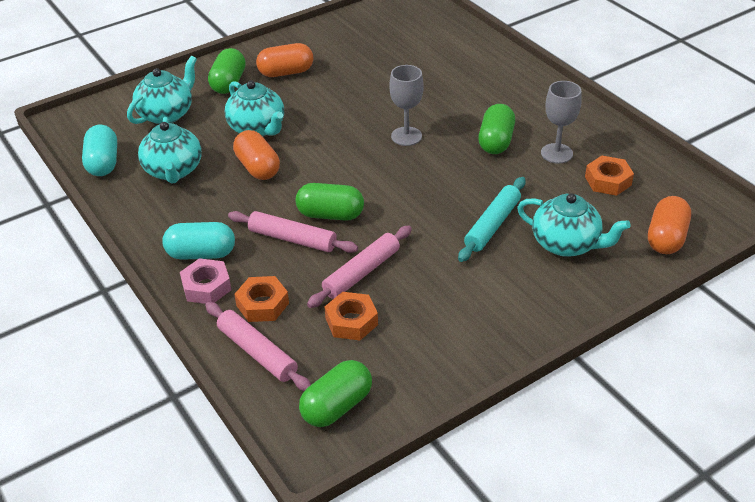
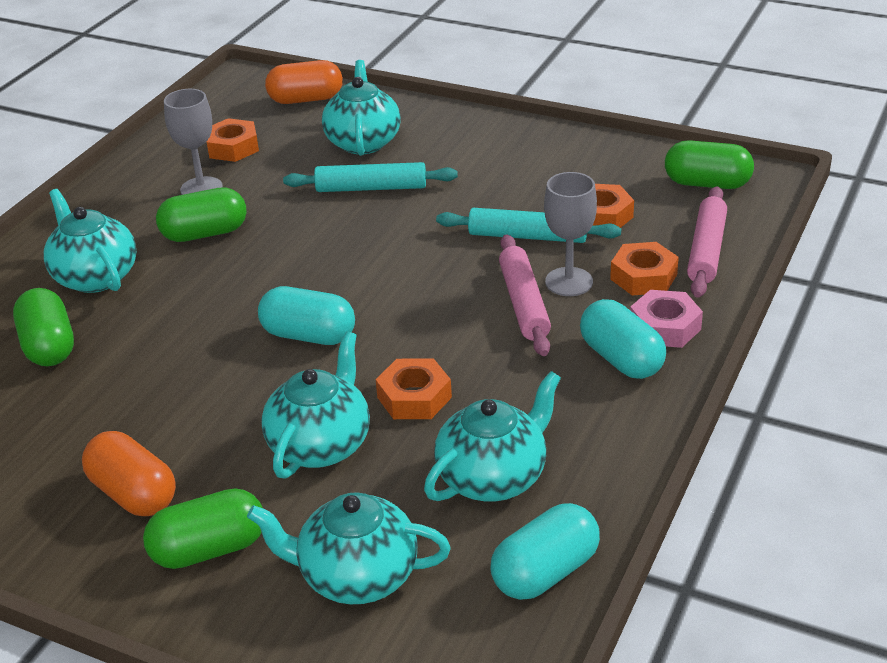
camera: 120 degrees left, 5 degrees down
(258, 167) = (414, 397): orange capsule -> orange nut
(330, 214) = (454, 295): green capsule -> green capsule (49, 346)
(349, 150) = (309, 335): none -> turquoise capsule
(361, 273) = (527, 236): pink rolling pin -> turquoise rolling pin
(406, 136) = (241, 301): grey goblet -> grey goblet (569, 282)
(483, 95) = (95, 276): none -> turquoise teapot

